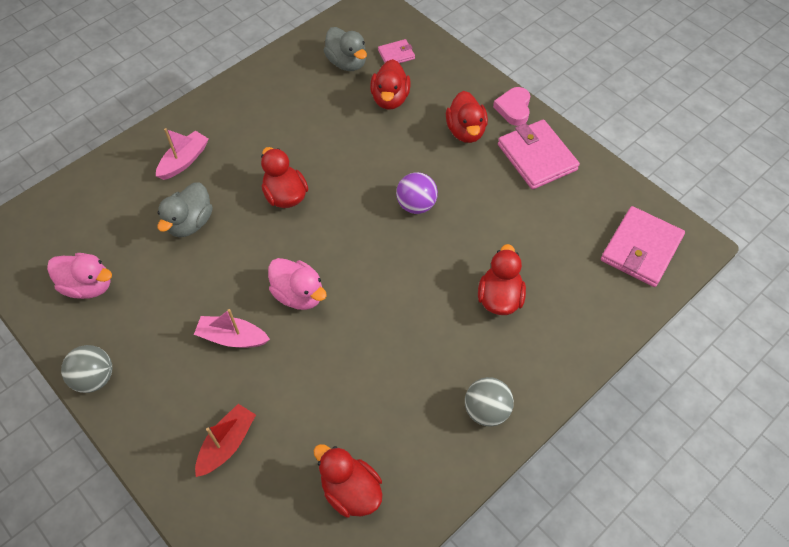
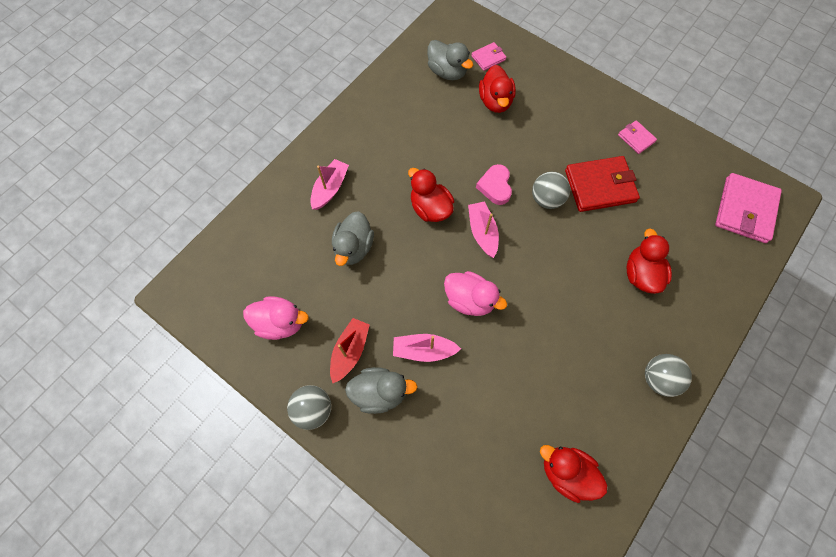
camera: 10 degrees left, 10 degrees up
(171, 373) = (380, 392): none -> grey duck
(227, 444) = (448, 450): red boat -> red boat (350, 351)
(334, 228) = (482, 232): none -> pink boat
(416, 205) = (546, 199): purple ball -> grey ball
(465, 131) = (569, 123): red duck -> none
(480, 200) = (600, 186): none -> red wallet
(513, 108) = (604, 95): pink heart -> pink heart (495, 186)
(536, 157) = (636, 138): pink wallet -> pink wallet, size x0.51

